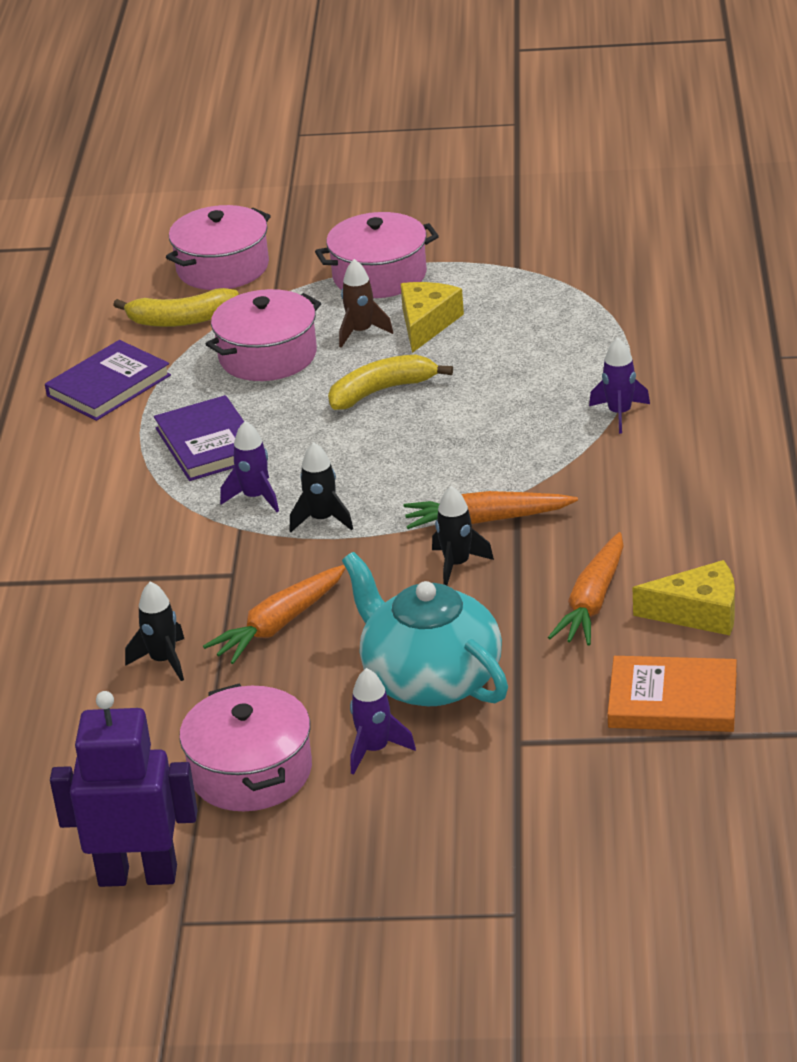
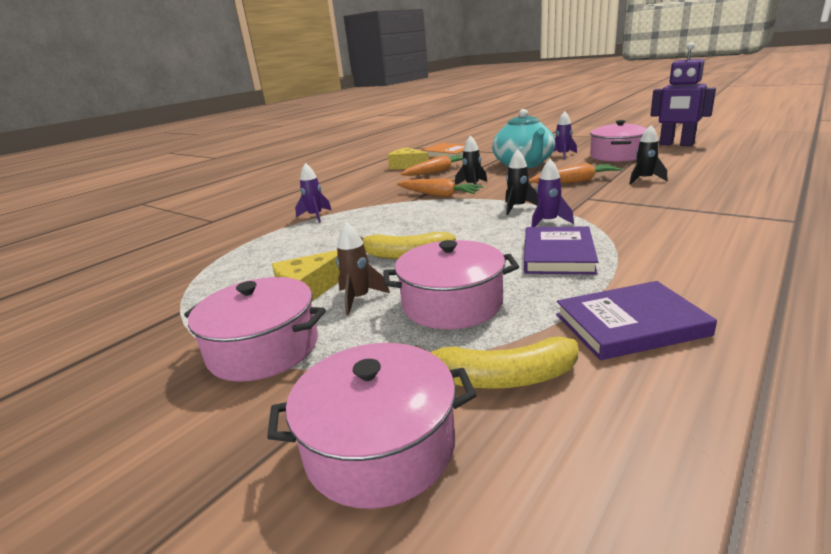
camera: 145 degrees left, 10 degrees down
(181, 320) = (501, 378): yellow banana -> yellow banana turned 150 degrees clockwise

